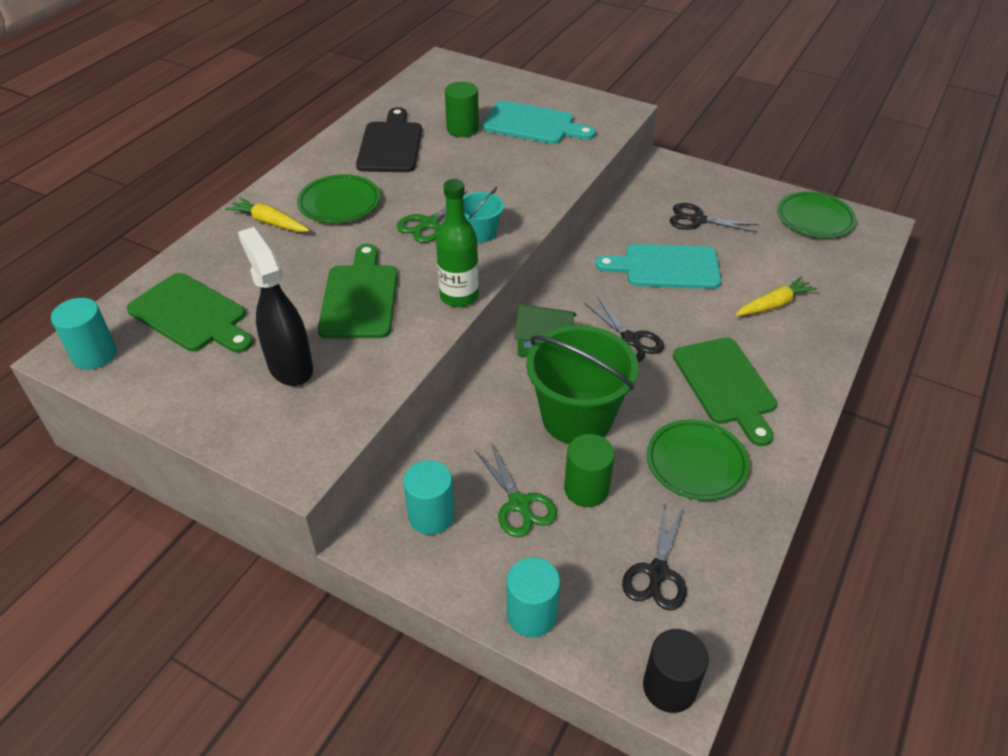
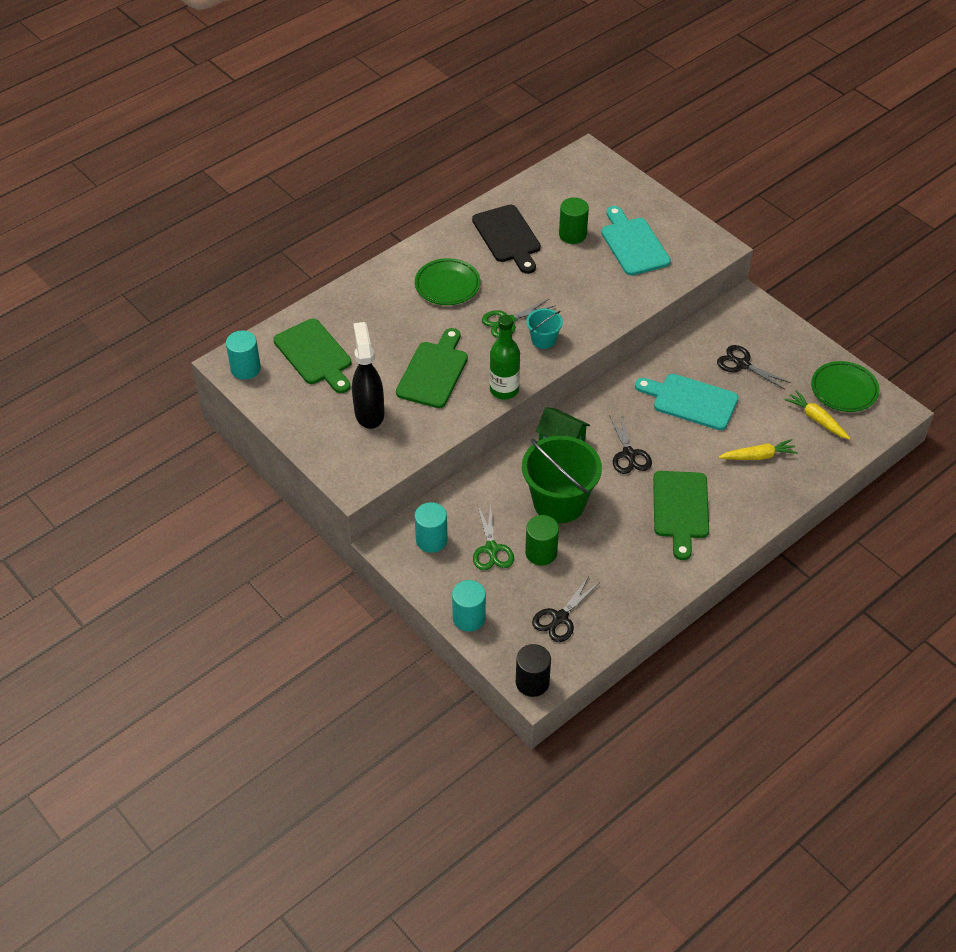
camera: 20 degrees right, 5 degrees up
(270, 222) = (390, 289): yellow carrot -> yellow carrot (817, 419)
(391, 145) = (507, 237): black cutting board -> black cutting board turned 135 degrees clockwise
(533, 124) = (633, 244): turquoise cutting board -> turquoise cutting board turned 150 degrees counterclockwise
(696, 463) = (625, 557): green plate -> none

